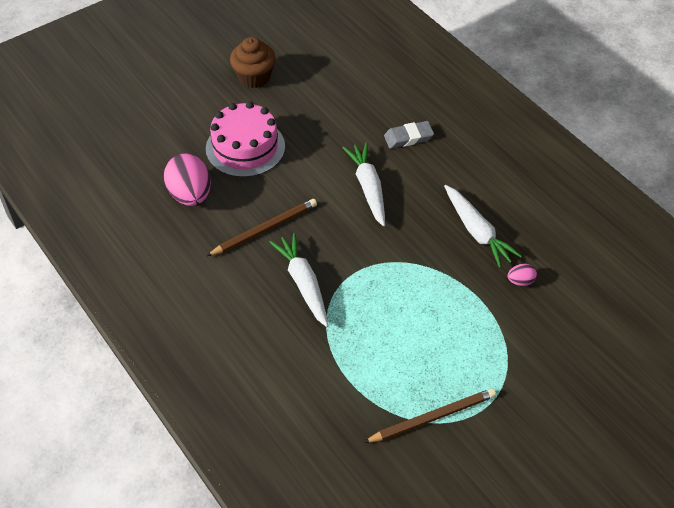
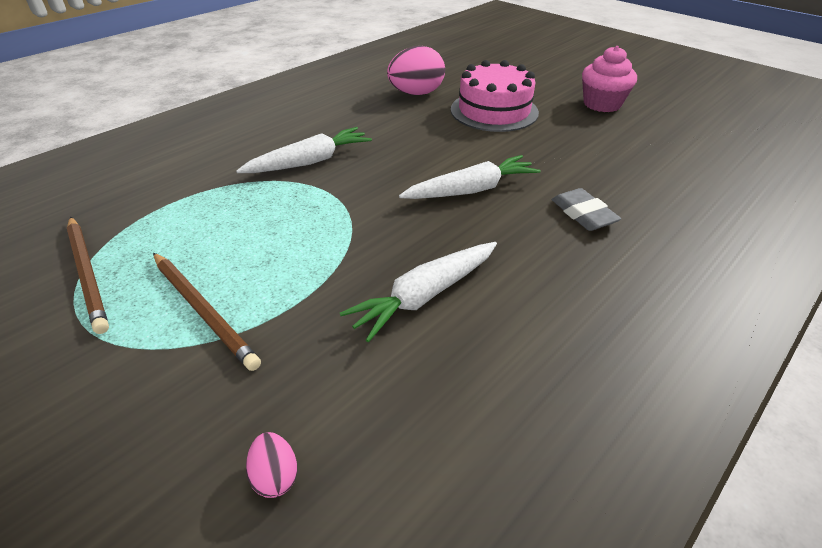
camera: 80 degrees right, 10 degrees down
(254, 77) = (602, 104): brown cupcake -> pink cupcake
(264, 229) = (383, 132): brown pencil -> brown pencil (203, 310)
(520, 281) = (327, 356): pink egg -> pink egg (275, 476)

